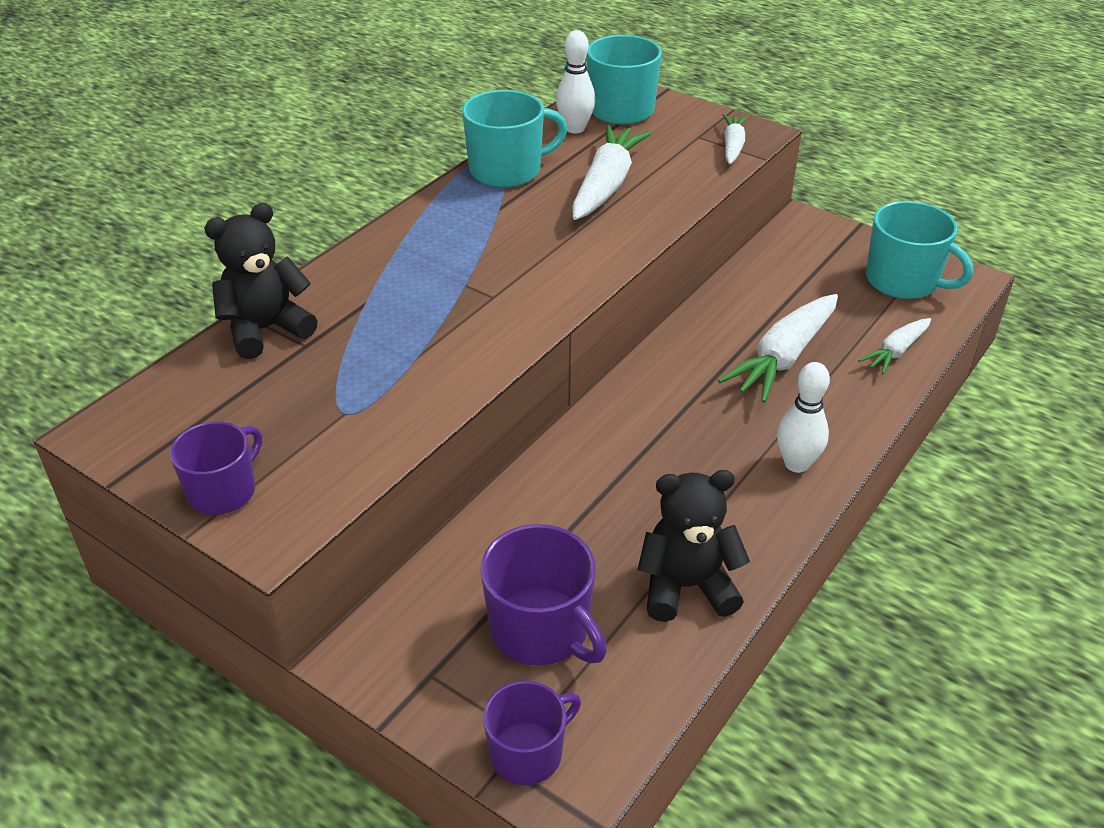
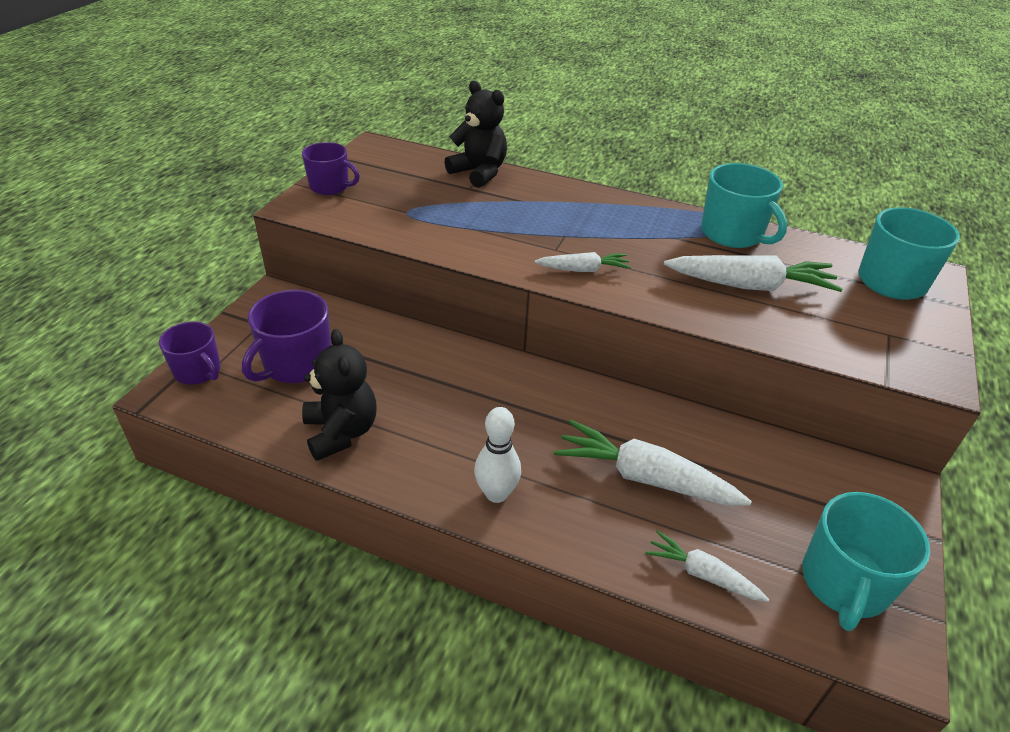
camera: 75 degrees right, 0 degrees up
(575, 128) = (832, 259): white bowling pin -> none
(733, 146) = (890, 359): white carrot -> white carrot (583, 270)

